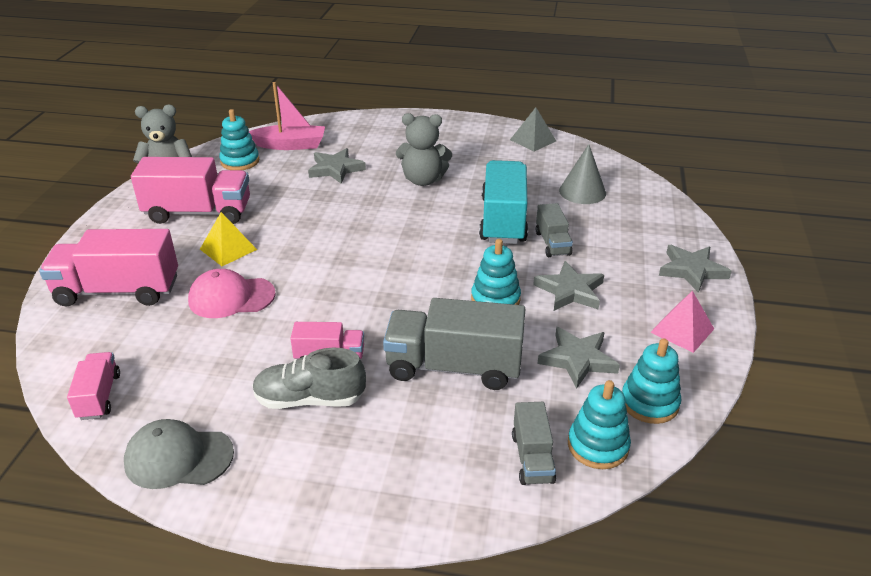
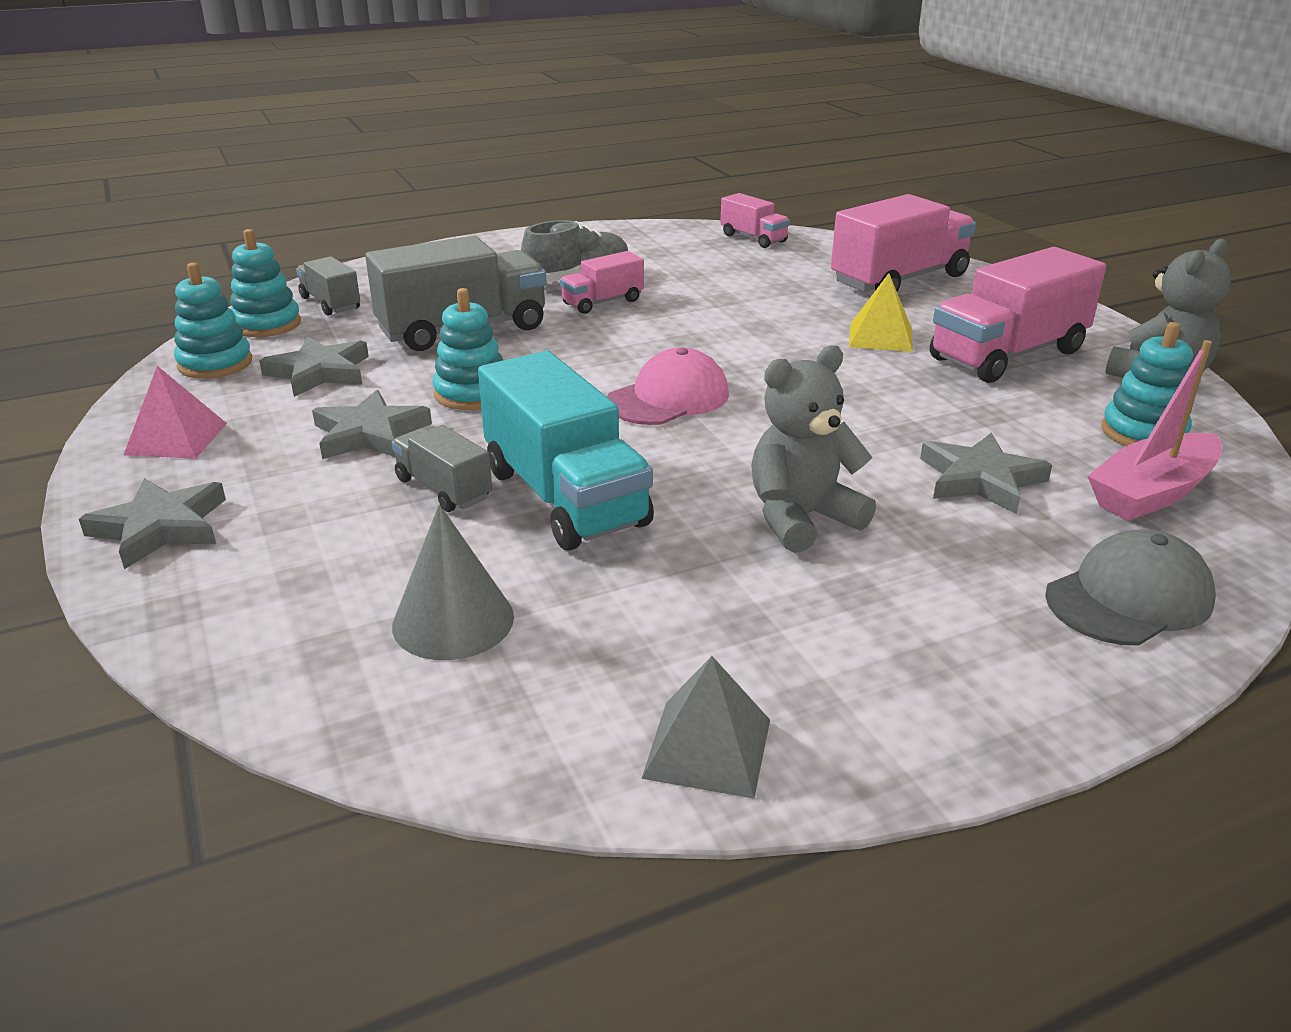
camera: 145 degrees right, 5 degrees down
(178, 457) = (631, 236): grey cap -> grey cap (1129, 598)
(231, 297) = (782, 307): pink cap -> pink cap (668, 398)

